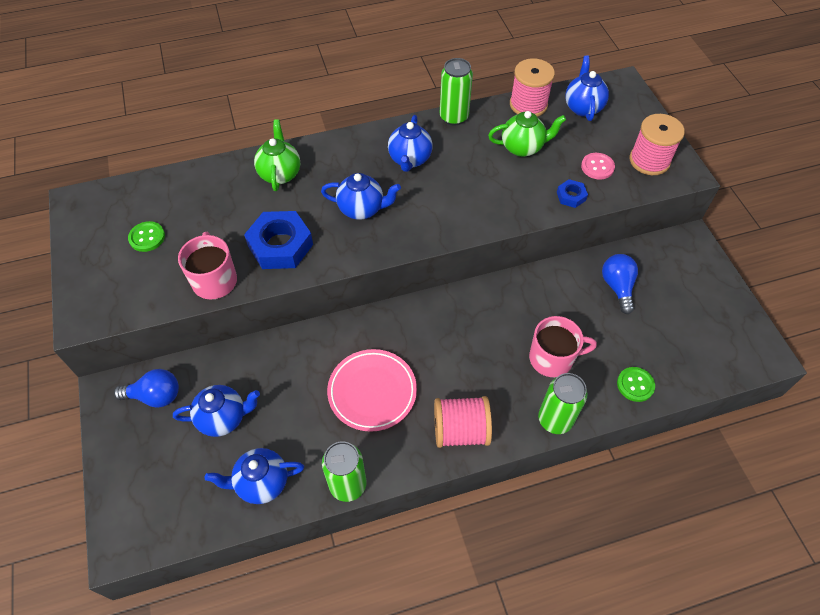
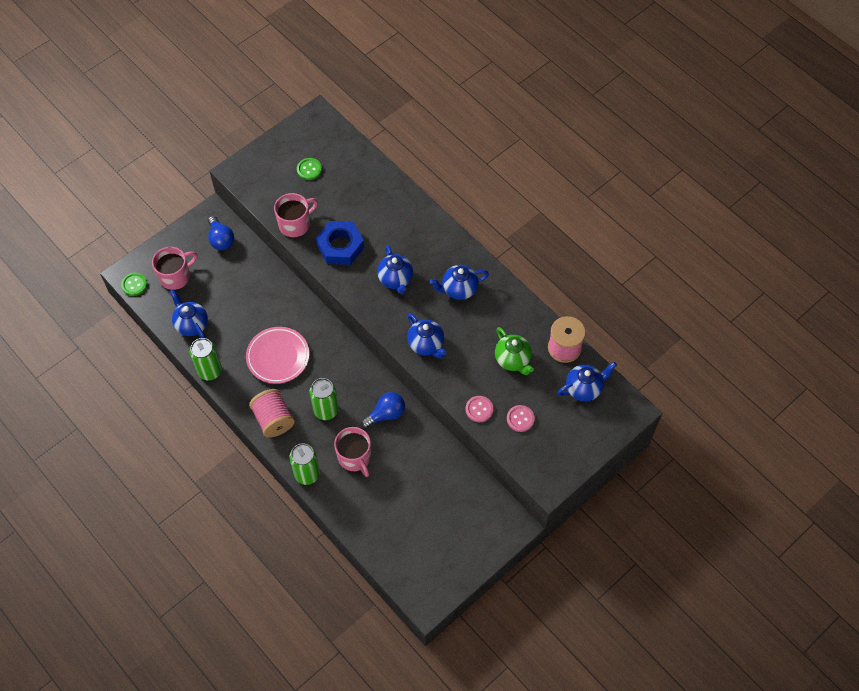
camera: 65 degrees right, 5 degrees up
(171, 476) = (176, 276): none -> pink mug
(223, 418) = (223, 283): blue teapot -> blue teapot (426, 345)
(280, 173) = (401, 215): green teapot -> none
(454, 117) = (520, 301): green can -> green can (326, 410)
(571, 196) = (479, 409): blue nut -> pink button
(617, 287) = (440, 482): blue light bulb -> blue light bulb (386, 414)
(635, 385) = (358, 518): green button -> green button (134, 285)
(649, 160) = (548, 454): pink spool -> none

